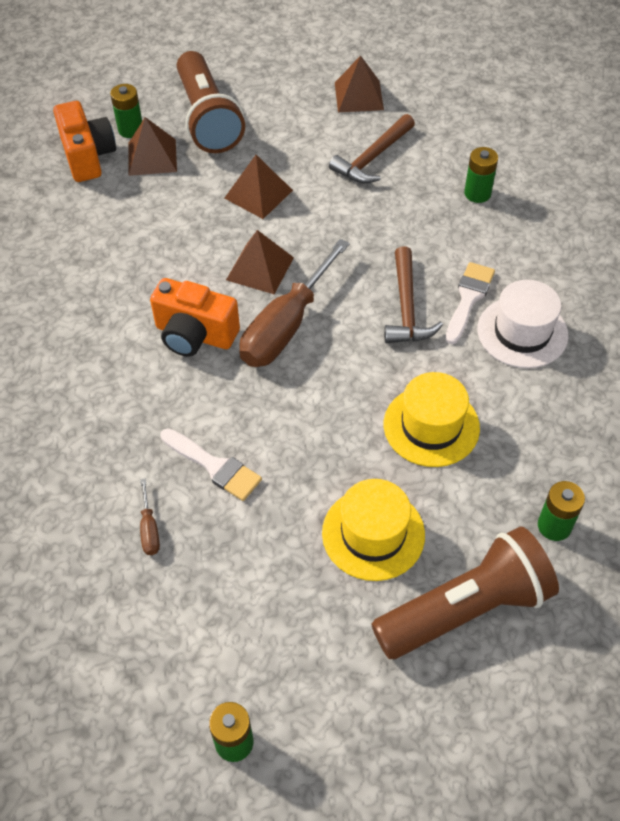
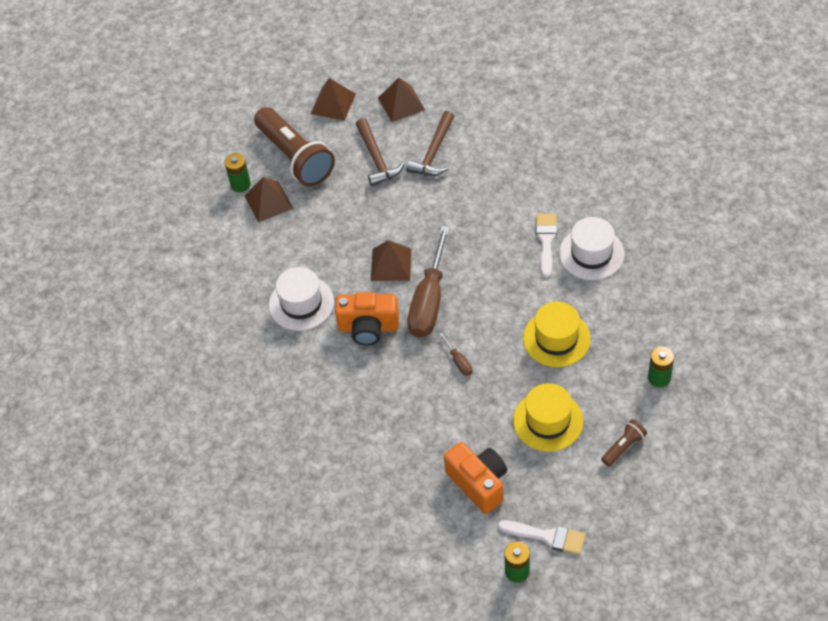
camera: 15 degrees left, 0 degrees up
(88, 156) = (219, 216): orange camera -> orange camera (478, 483)
(129, 281) = (301, 303): none -> white hat
(149, 529) = (403, 466): brown screwdriver -> brown screwdriver (458, 361)
(214, 466) = (426, 412): white brush -> white brush (547, 536)
(258, 194) = (363, 207): brown pyramid -> brown pyramid (333, 104)
(406, 307) = (506, 260): brown hammer -> brown hammer (376, 158)
(465, 609) = (623, 447): brown flashlight -> brown flashlight, size x0.44
(477, 193) = (521, 158): green battery -> none

